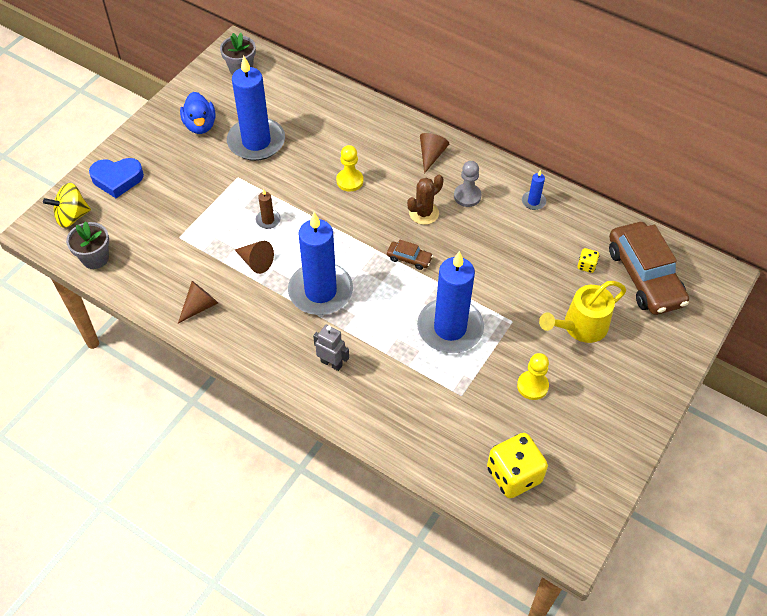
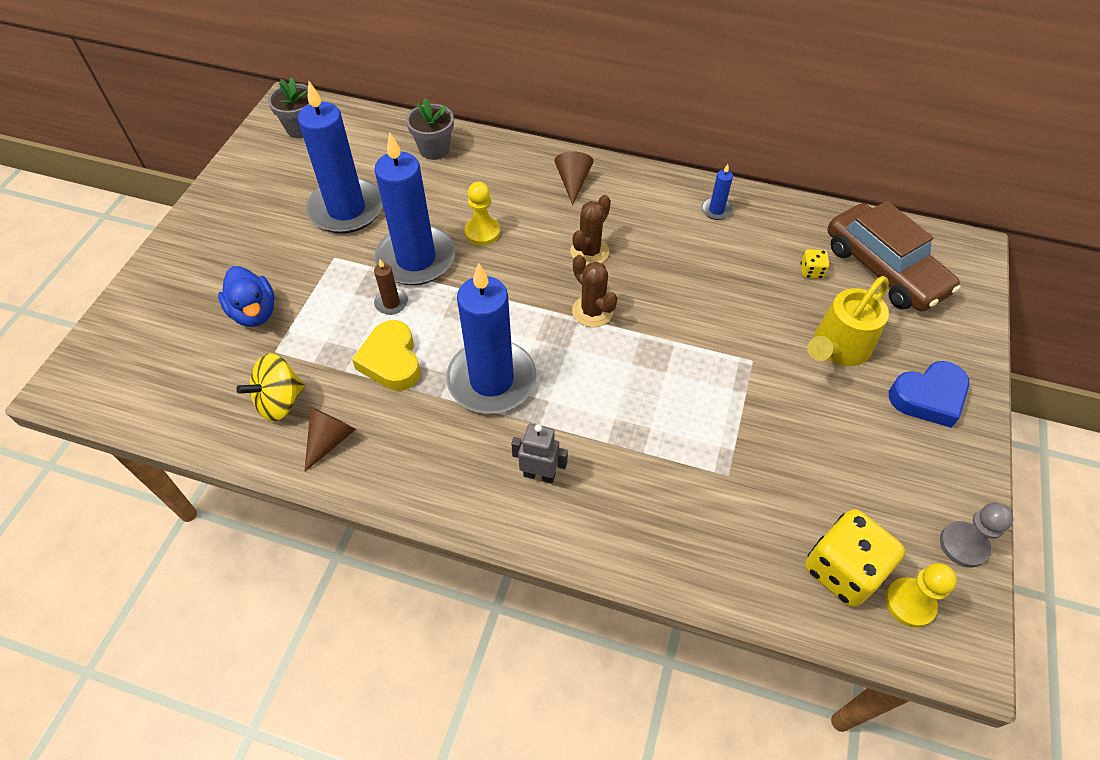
camera: 15 degrees left, 0 degrees up
(72, 216) = (113, 357): yellow spinning top -> yellow spinning top (280, 401)
(95, 258) = (160, 407): grey flower pot -> grey flower pot (434, 149)
(117, 179) = (168, 294): blue heart -> blue heart (928, 397)
(200, 125) = (266, 204): blue duck -> blue duck (254, 312)
(256, 262) = (391, 361): brown cone -> yellow heart
(409, 258) = (592, 311): brown car -> brown cactus
(450, 328) = (678, 388): blue candle -> blue candle (416, 259)
(467, 196) = (635, 220): grey pawn -> grey pawn (963, 545)
(532, 386) = (813, 439): yellow pawn -> yellow pawn (909, 603)

